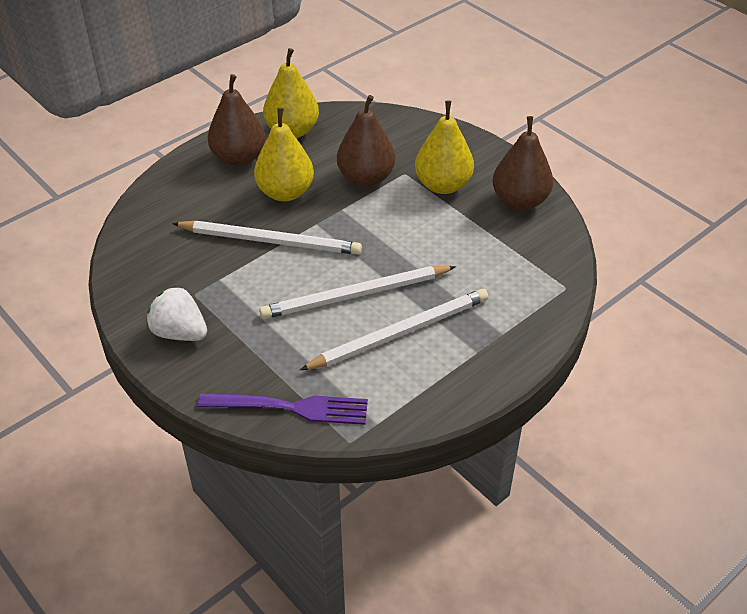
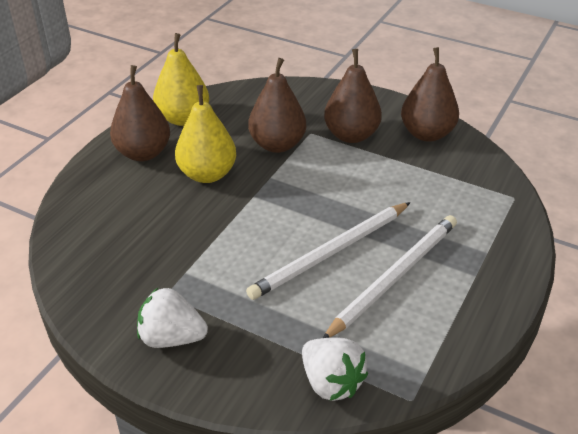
camera: 20 degrees left, 5 degrees down
(270, 241) = (218, 222): white pencil -> none
(290, 407) = (331, 382): purple fork -> white strawberry
(443, 185) = (351, 135): yellow pear -> brown pear

